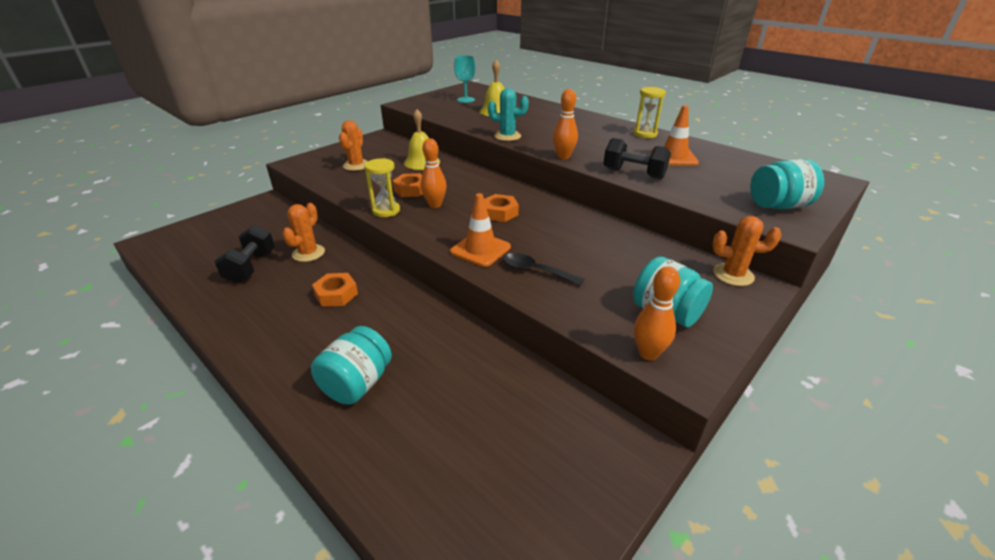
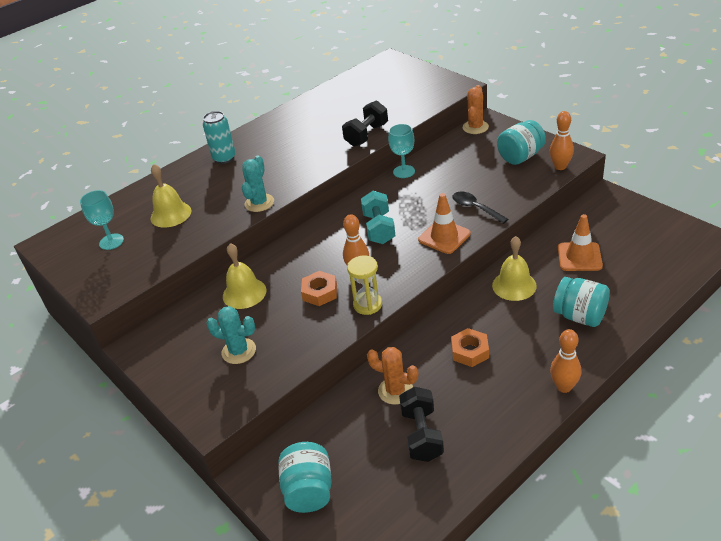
camera: 80 degrees left, 5 degrees up
(251, 267) = (422, 435): black dumbbell -> black dumbbell turned 75 degrees clockwise
(356, 165) = (239, 351): orange cactus -> turquoise cactus
(429, 329) = (514, 285): none -> yellow bell
(499, 213) = (379, 229): orange nut -> turquoise dumbbell
(535, 271) = (475, 208): black spoon -> black spoon turned 105 degrees clockwise
(563, 157) = (323, 169): orange bowling pin -> orange bowling pin (564, 387)
(577, 120) = (224, 158): none -> turquoise can
(607, 224) = (404, 171): none -> turquoise goblet
(645, 134) = (277, 123): yellow hourglass -> none
(673, 157) = (335, 114): orange traffic cone -> orange traffic cone (579, 257)
(778, 206) = (427, 85): turquoise jar -> turquoise jar (309, 490)

